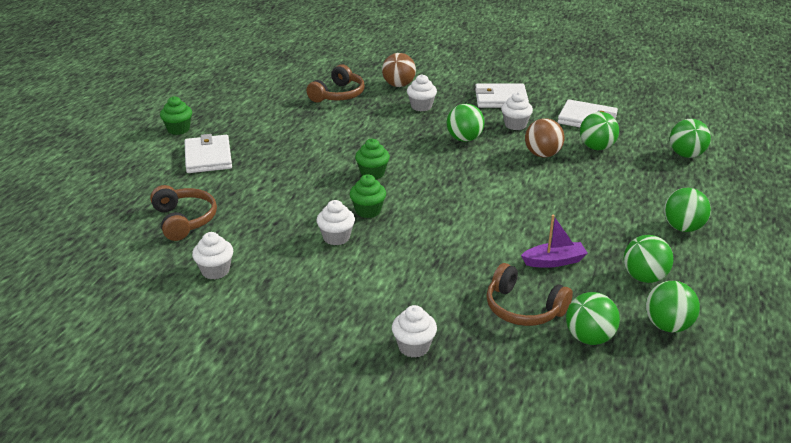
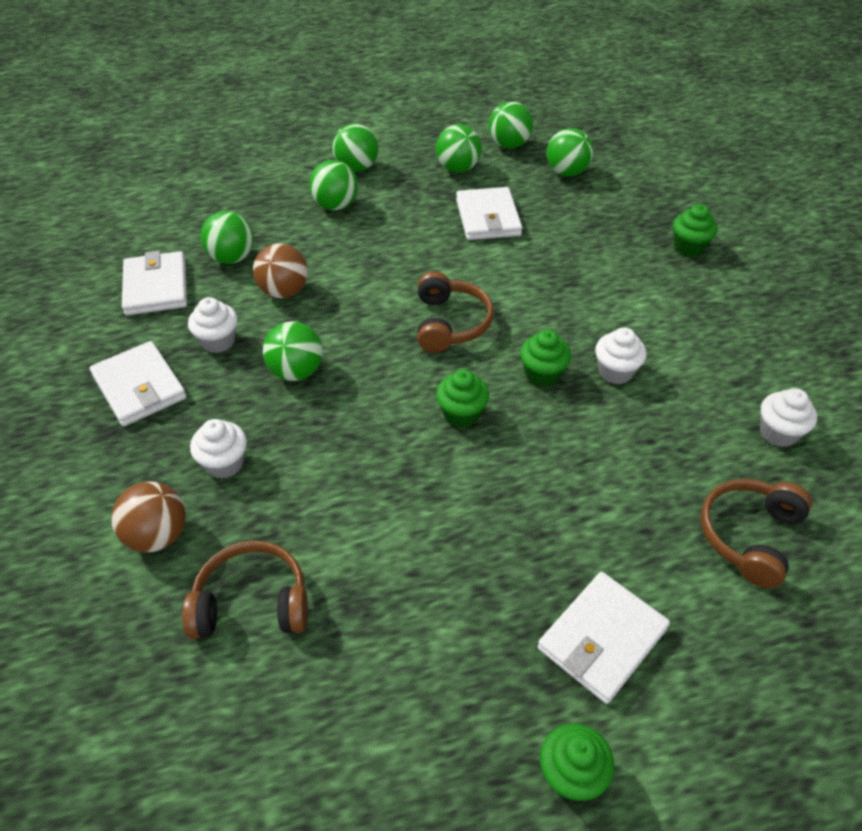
camera: 125 degrees left, 15 degrees up
(414, 347) = (689, 247): white cupcake -> green cupcake
(523, 308) = (572, 212): brown headphones -> brown headphones (450, 323)
(554, 261) = (488, 218): purple boat -> white wallet
(686, 155) = (201, 196): green ball -> green ball (335, 205)

